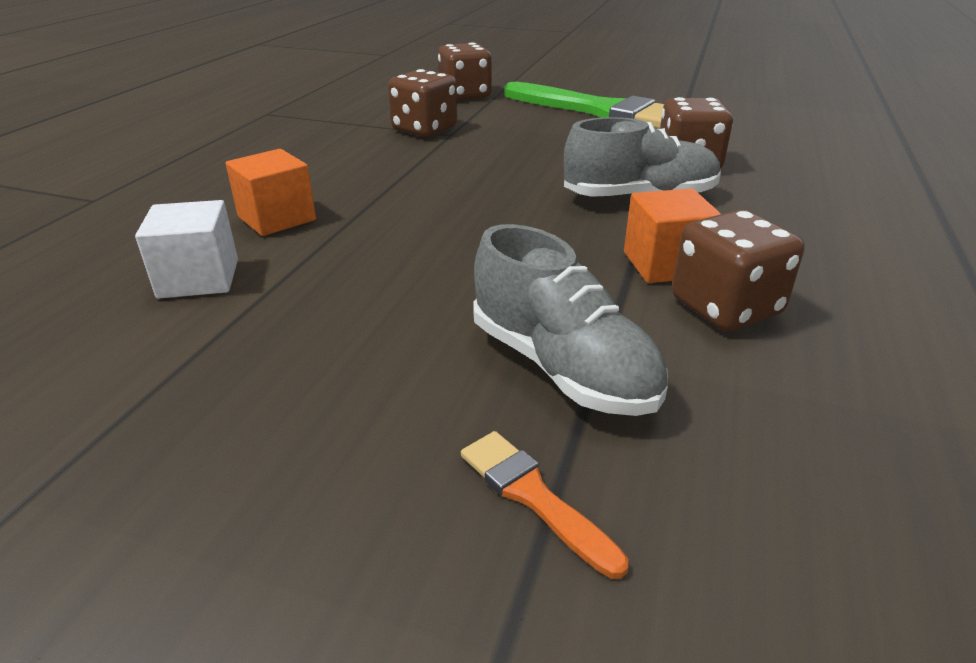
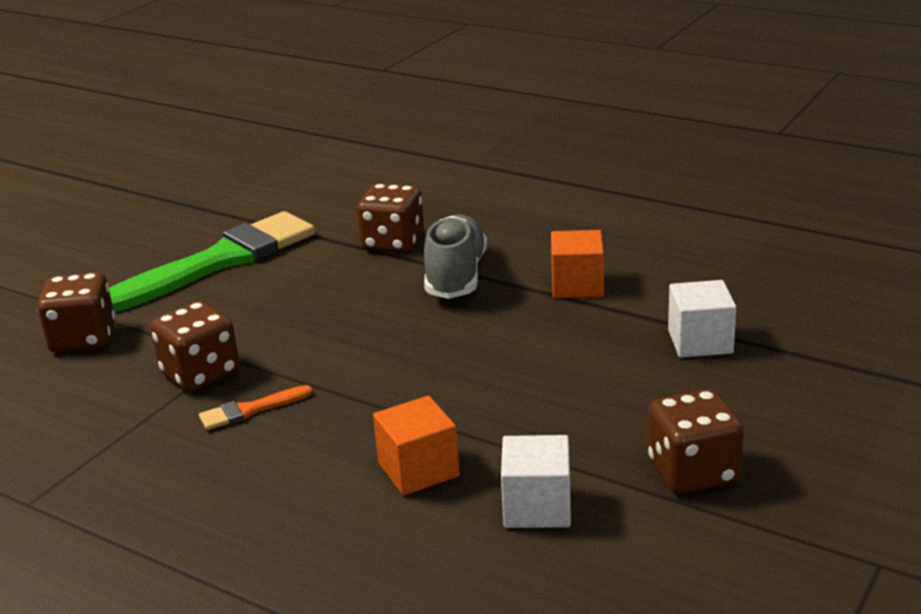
camera: 75 degrees left, 5 degrees down
(533, 496) = (815, 363): orange brush -> orange brush (250, 410)
(562, 367) = (700, 342): grey shoe -> white cube
(725, 307) = (640, 276): brown dice -> brown dice (692, 472)

